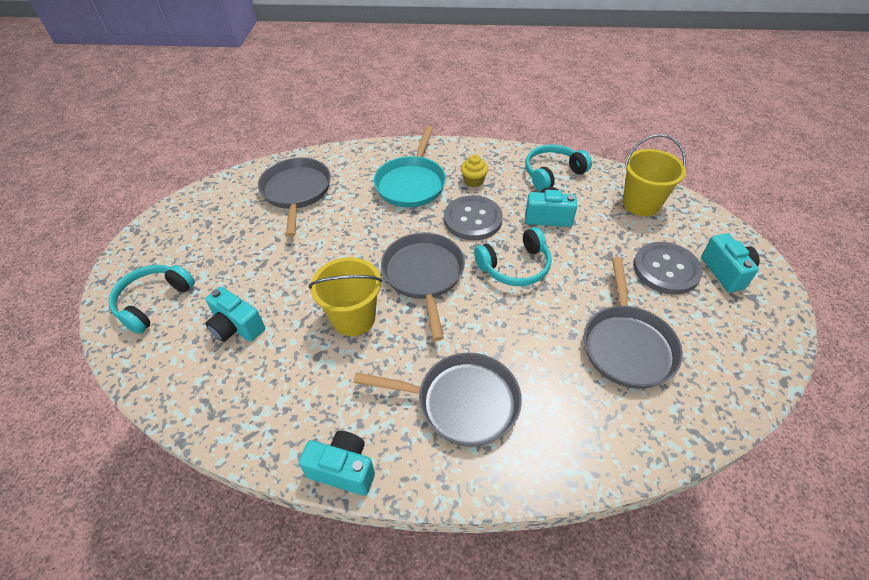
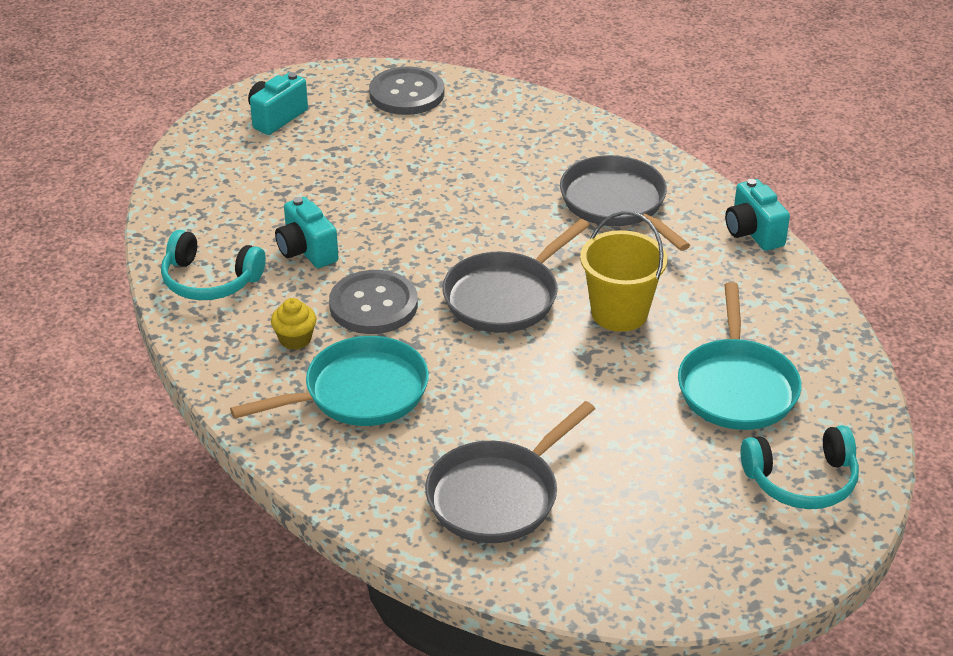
camera: 130 degrees left, 10 degrees down
(237, 327) = (736, 387): turquoise camera -> turquoise pan
(515, 266) = (417, 241): turquoise headphones -> none
(627, 345) = (443, 143): grey pan -> none
(641, 204) = (208, 195): yellow bucket -> none
(666, 269) = (311, 150): grey button -> grey button (406, 94)

